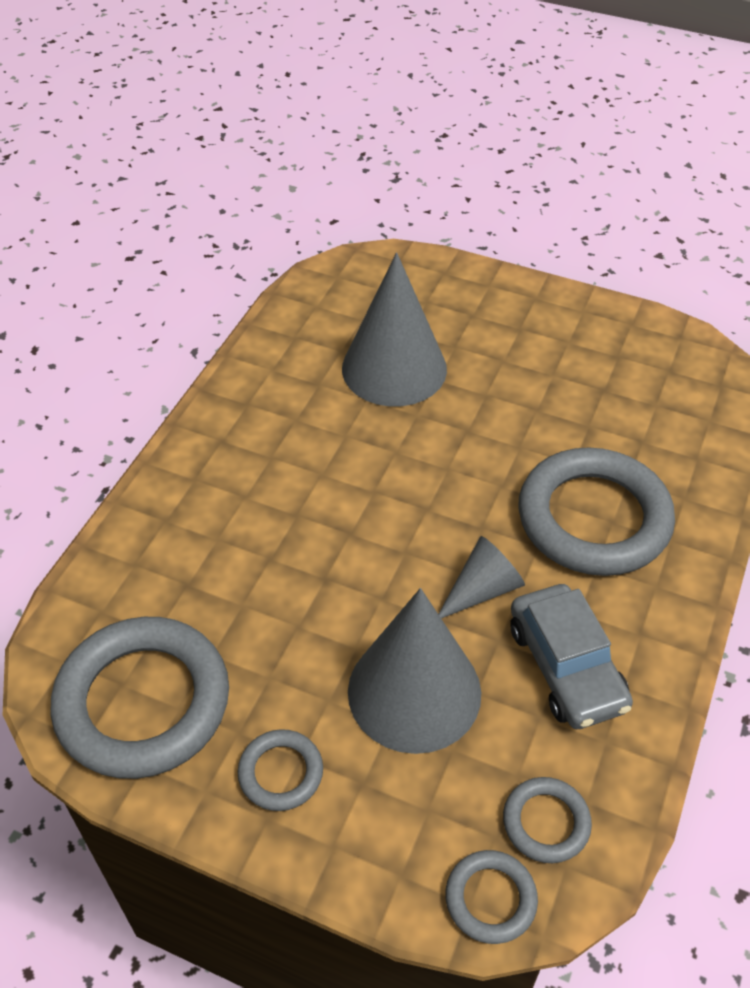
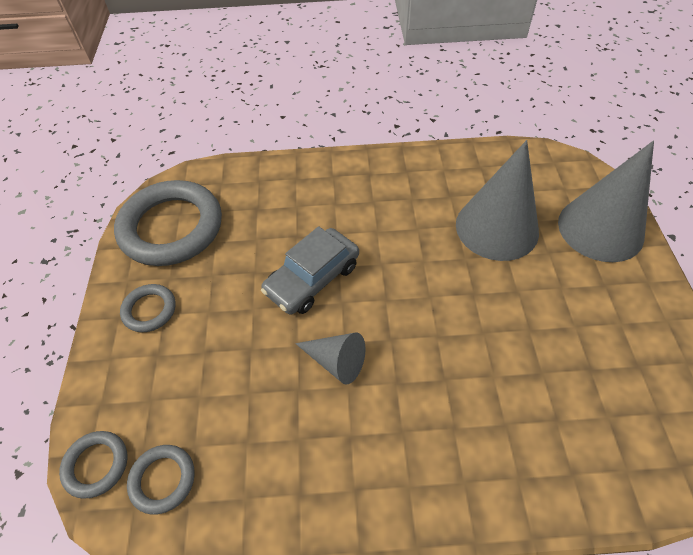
camera: 65 degrees right, 5 degrees up
(414, 691) = (234, 355): grey cone -> grey cone (600, 229)
(566, 666) = (297, 444): grey car -> grey car (312, 278)
(593, 518) = (447, 412): grey ring -> none

